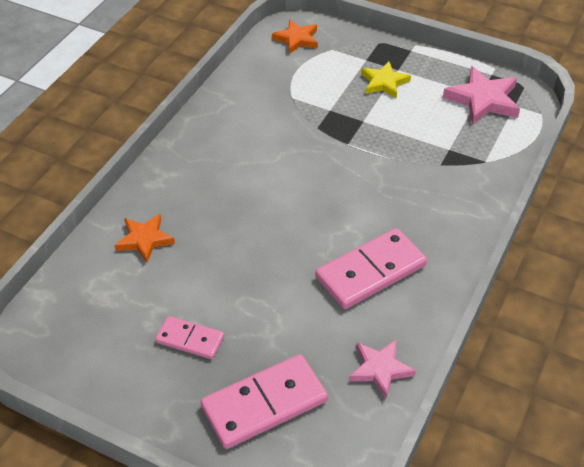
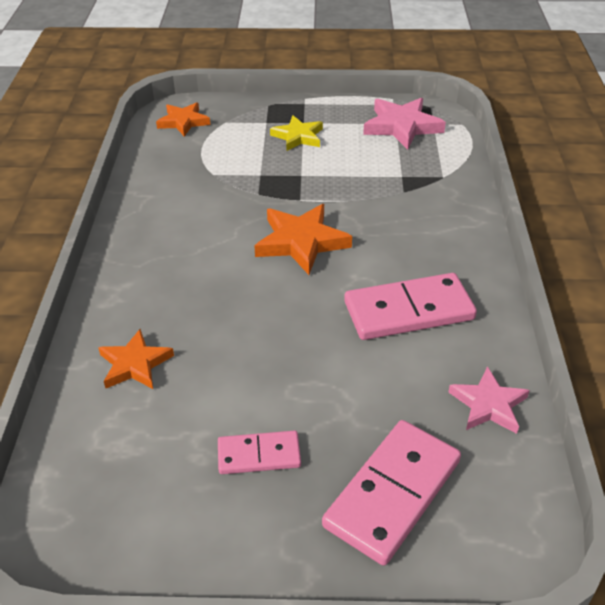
camera: 25 degrees left, 5 degrees down
(324, 182) = (301, 242): none -> orange star
(371, 272) = (408, 311): pink domino -> pink domino turned 45 degrees clockwise

